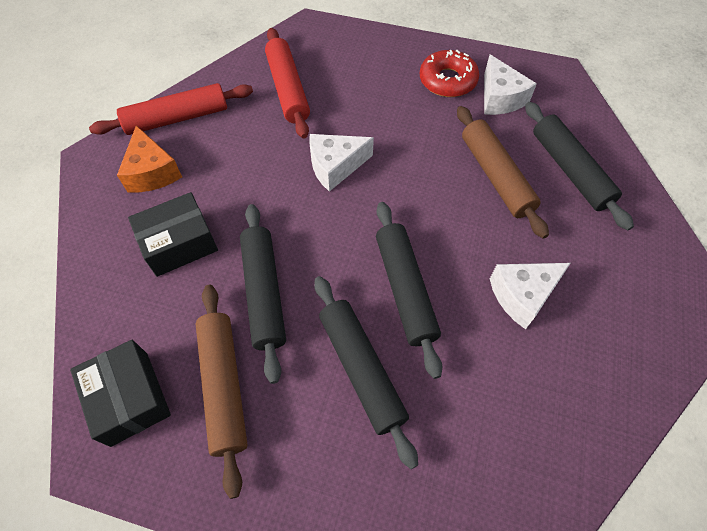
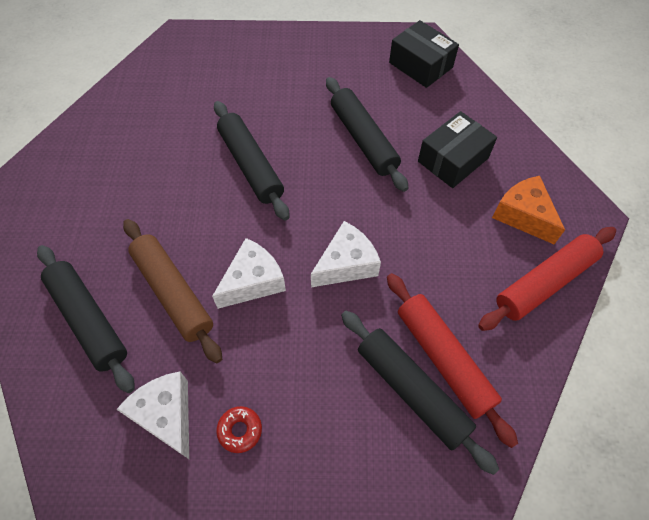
camera: 165 degrees right, 0 degrees up
(224, 386) = (363, 82): brown rolling pin -> none
(361, 369) = (272, 109): black rolling pin -> black rolling pin (412, 391)
(447, 81) = (240, 430): red donut -> red donut, size x0.54
(522, 295) = (151, 181): white cheese -> white cheese (253, 281)

